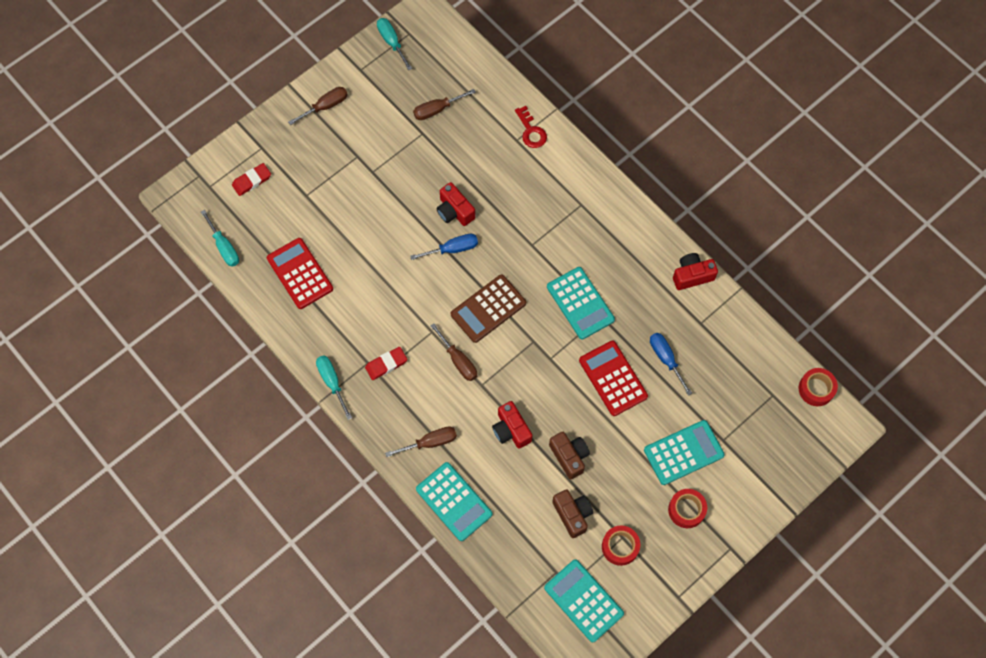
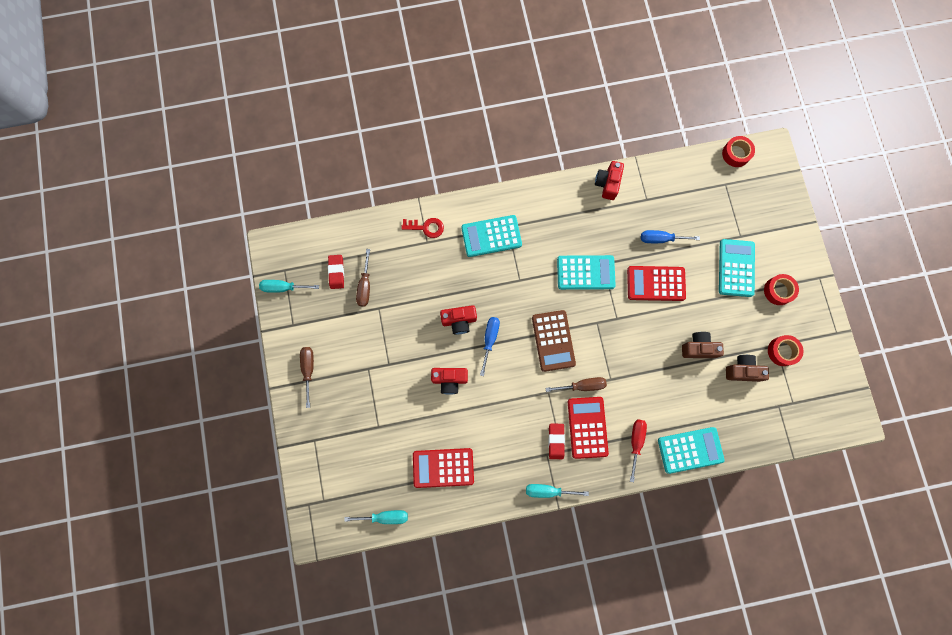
camera: 60 degrees left, 10 degrees up
(252, 181) = (339, 463): red eraser -> red eraser (336, 272)
(418, 387) = (587, 427): none -> red calculator
(430, 442) = (635, 442): brown screwdriver -> red screwdriver
(511, 430) = (657, 377): red camera -> red camera (450, 380)
(583, 600) = (808, 399): turquoise calculator -> turquoise calculator (491, 236)

